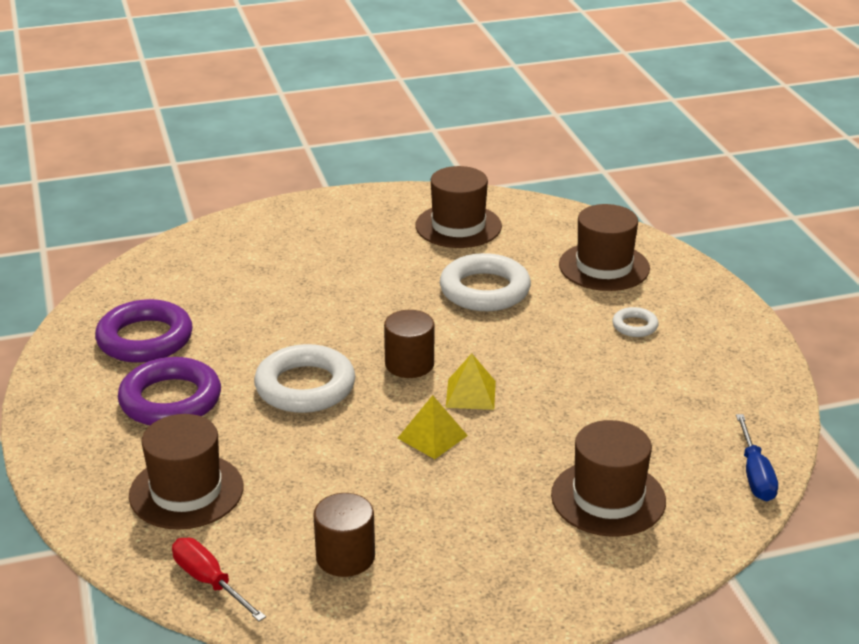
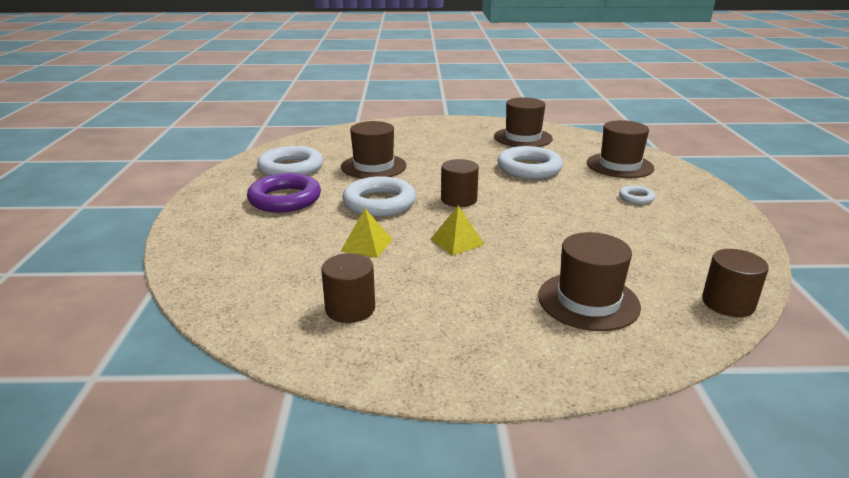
camera: 15 degrees right, 5 degrees down
(145, 339) = (291, 168): purple ring -> white ring
(186, 491) = (259, 249): brown hat -> brown hat (373, 166)
(209, 582) = (235, 309): red screwdriver -> none
(470, 394) = (497, 221): yellow pyramid -> yellow pyramid (366, 245)
(755, 474) = (728, 303): blue screwdriver -> brown cylinder

